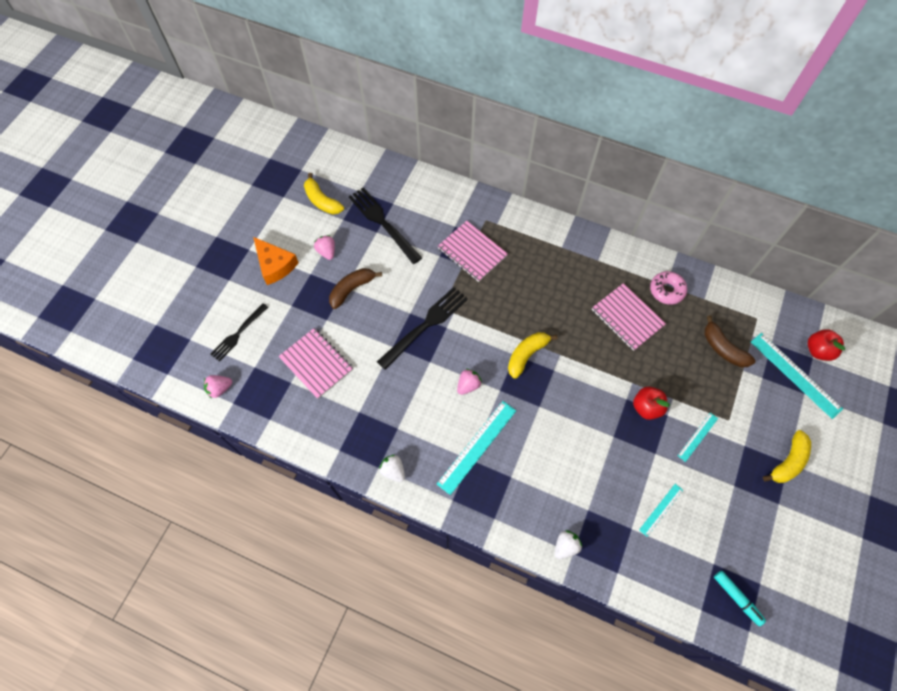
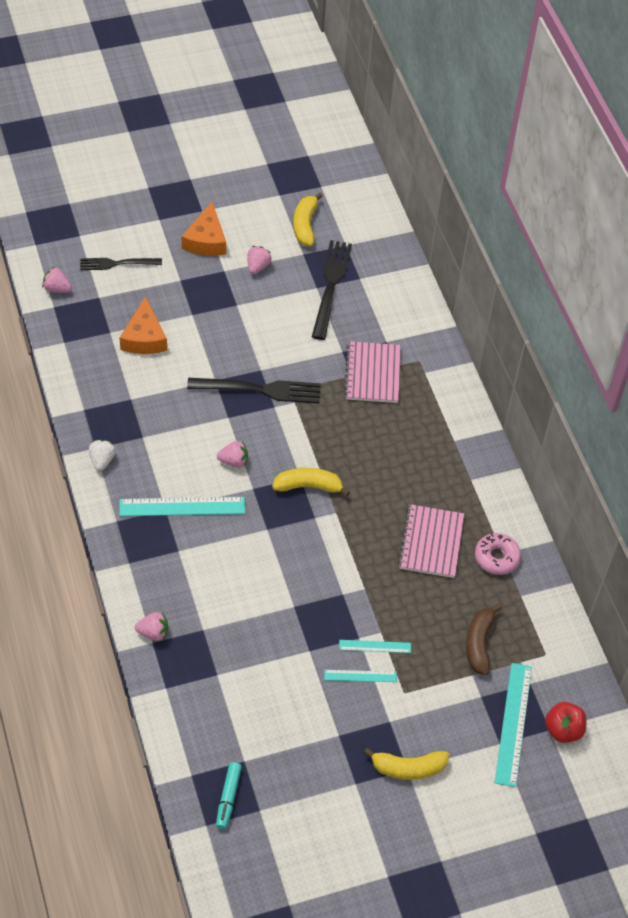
camera: 45 degrees right, 10 degrees down
(316, 363) = (144, 337): pink notebook -> orange cheese
(352, 289) = (240, 311): brown banana -> none
(565, 546) = (153, 632): white strawberry -> pink strawberry
(646, 407) = (349, 615): red apple -> none
(661, 509) = (257, 687): turquoise ruler -> turquoise ruler (375, 646)

